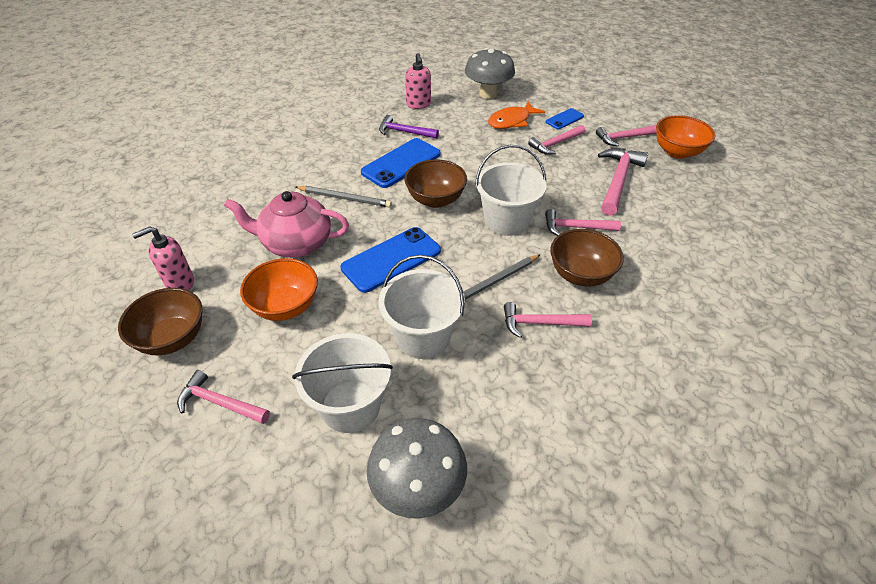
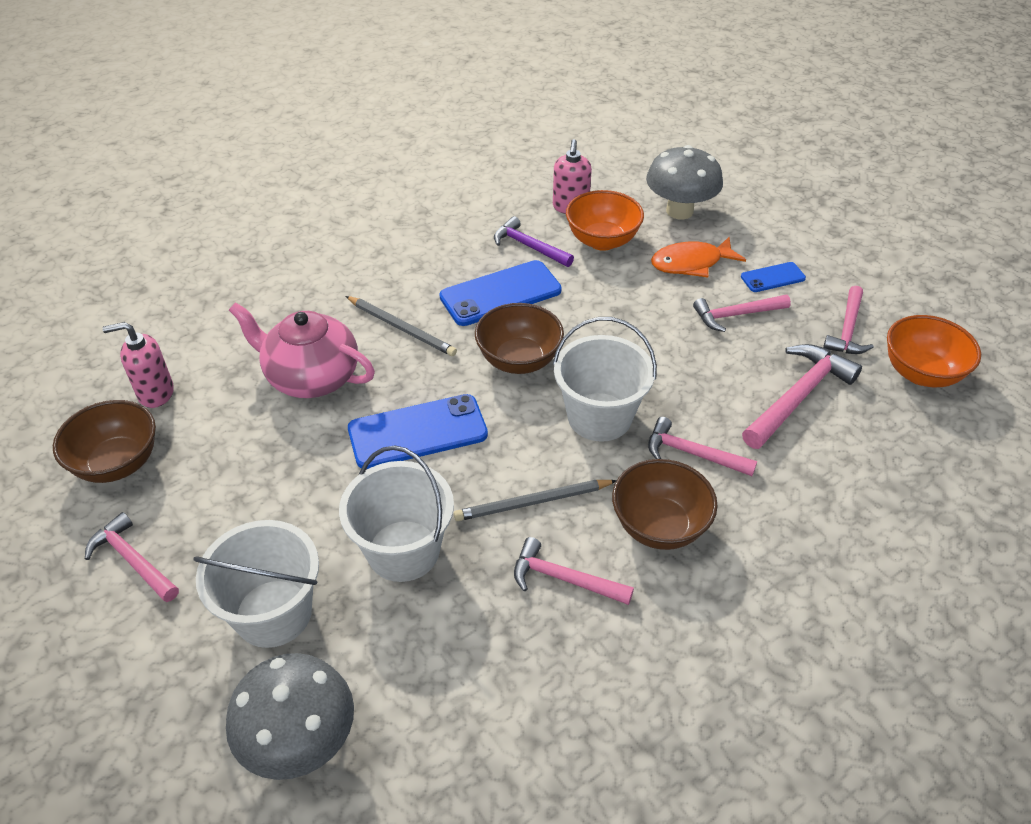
camera: 20 degrees right, 0 degrees up
(285, 307) = (260, 460): orange bowl -> orange bowl (602, 241)
(623, 138) = (847, 329): pink hammer -> pink hammer turned 75 degrees counterclockwise

